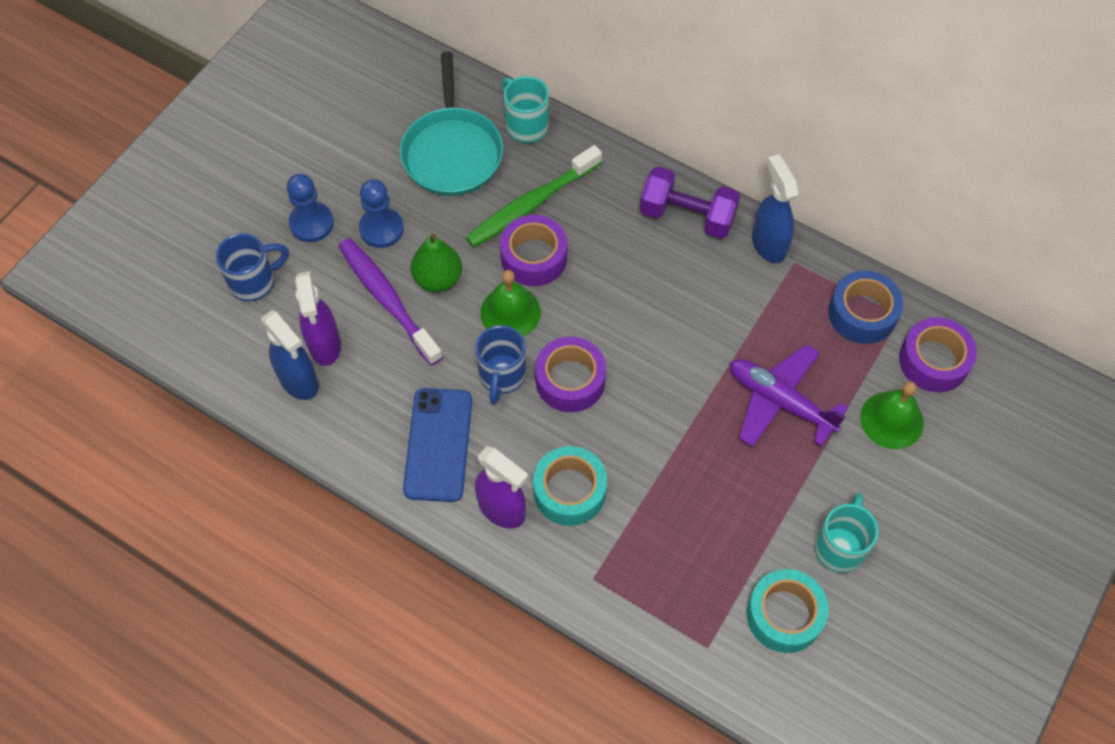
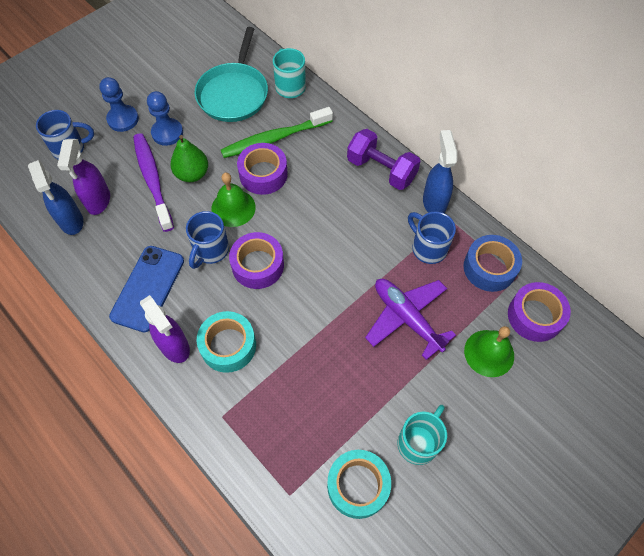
camera: 15 degrees right, 0 degrees up
(779, 306) = (428, 248): none -> blue mug

